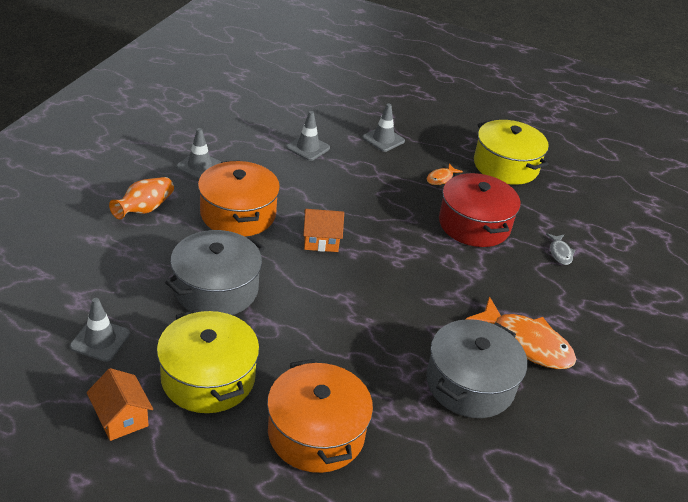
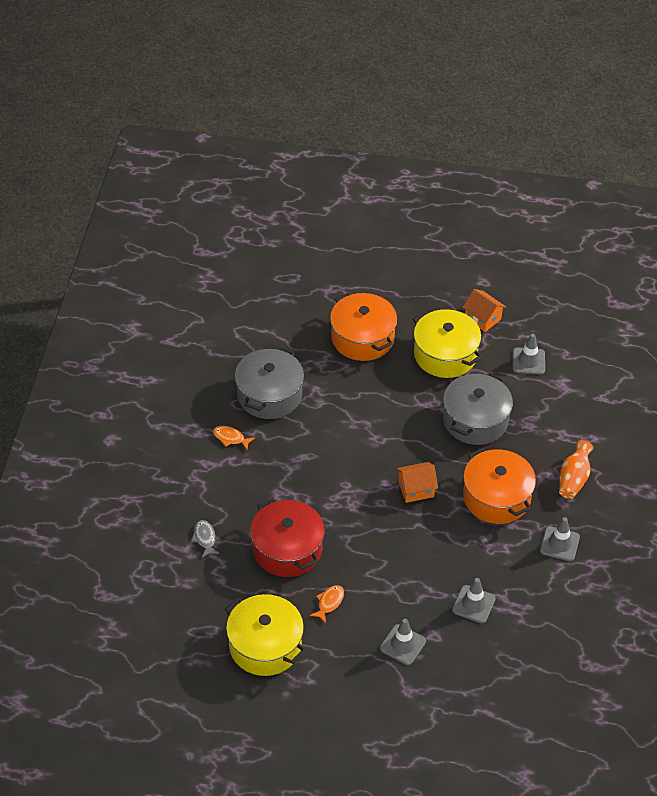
camera: 170 degrees right, 10 degrees up
(526, 343) = (230, 438): orange fish -> orange fish, size x0.48

